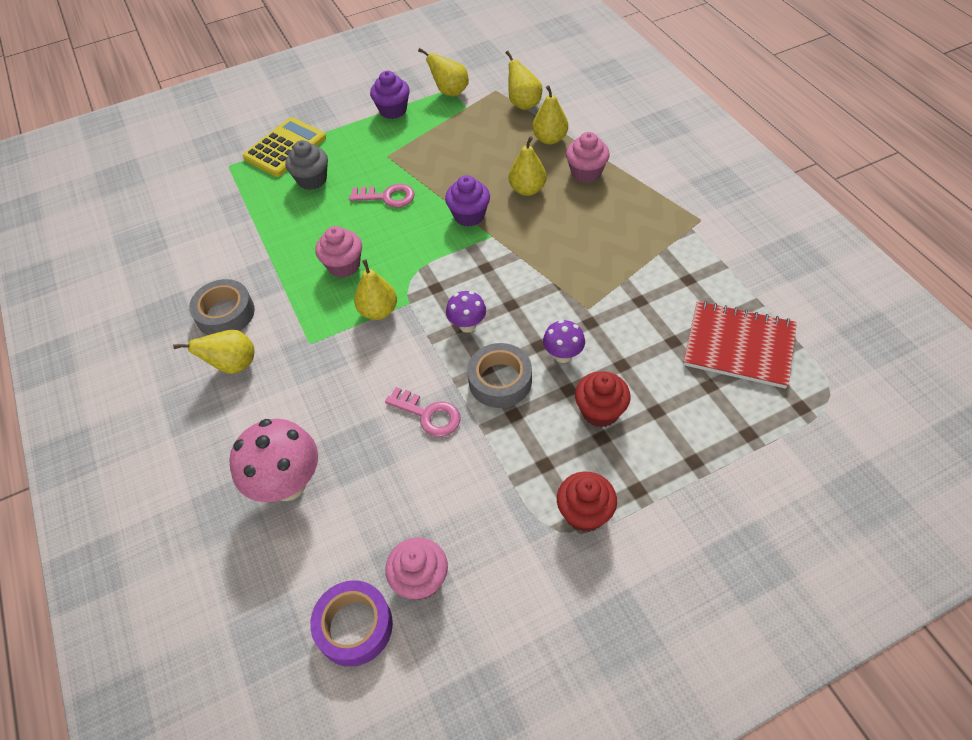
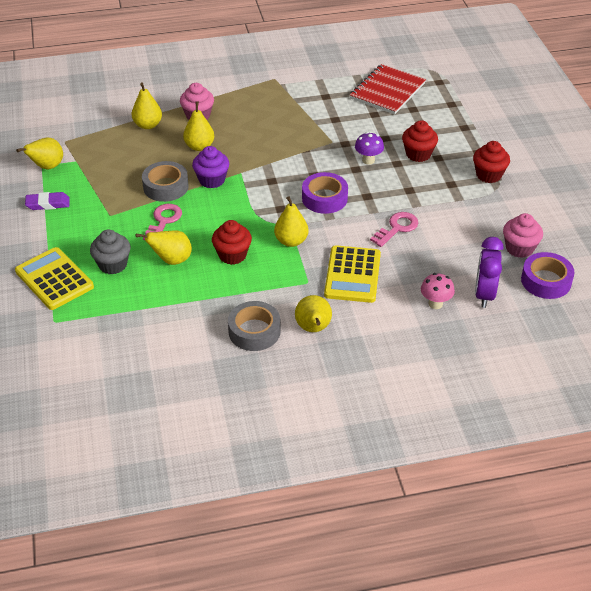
camera: 80 degrees left, 10 degrees down
(288, 484) = (435, 304): pink mushroom -> pink mushroom, size x0.55
(313, 542) = (484, 294): none -> purple clock
(329, 384) = (352, 275): none -> yellow calculator
(344, 265) = (232, 255): pink cupcake -> red cupcake
(393, 110) = (48, 204): purple cupcake -> purple eraser
(467, 325) = (324, 198): purple mushroom -> purple tape
(500, 381) = (379, 191): grey tape -> grey tape (166, 187)
(523, 103) = (94, 130): yellow pear -> yellow pear (171, 260)

